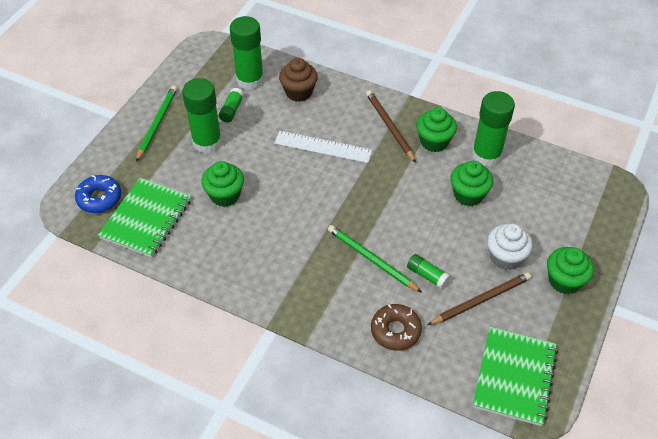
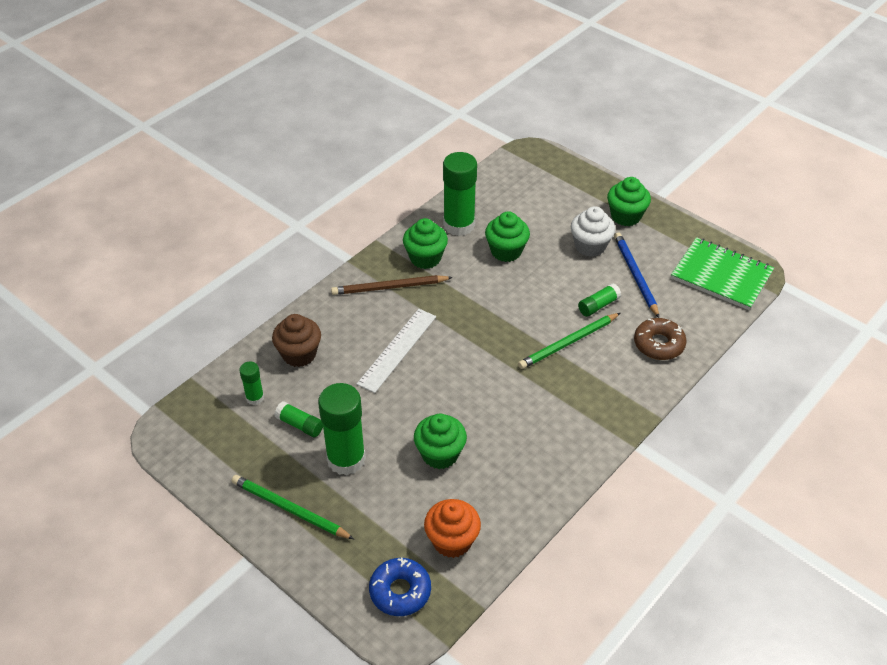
camera: 75 degrees left, 5 degrees down
(146, 219) = (452, 541): green notebook -> orange cupcake
(250, 80) = (255, 398): green glue stick -> green glue stick, size x0.49
(480, 300) = (635, 276): brown pencil -> blue pencil

